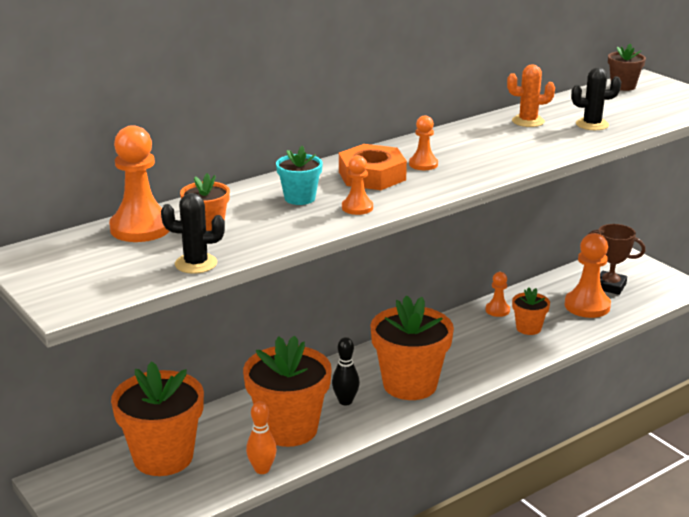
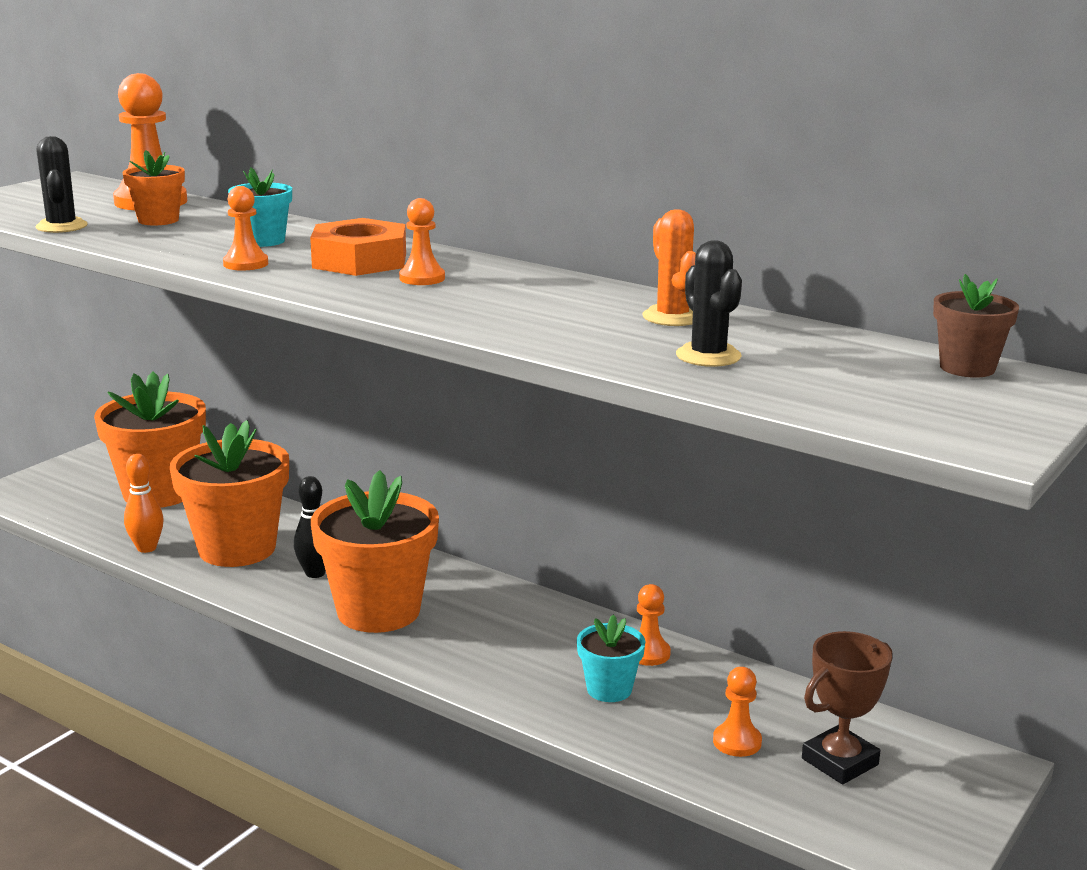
camera: 70 degrees right, 5 degrees down
(528, 328) = (609, 689): orange flower pot -> turquoise flower pot
(587, 306) = (737, 742): orange pawn -> orange pawn, size x0.54
(610, 286) = (840, 762): brown trophy -> brown trophy turned 45 degrees clockwise

